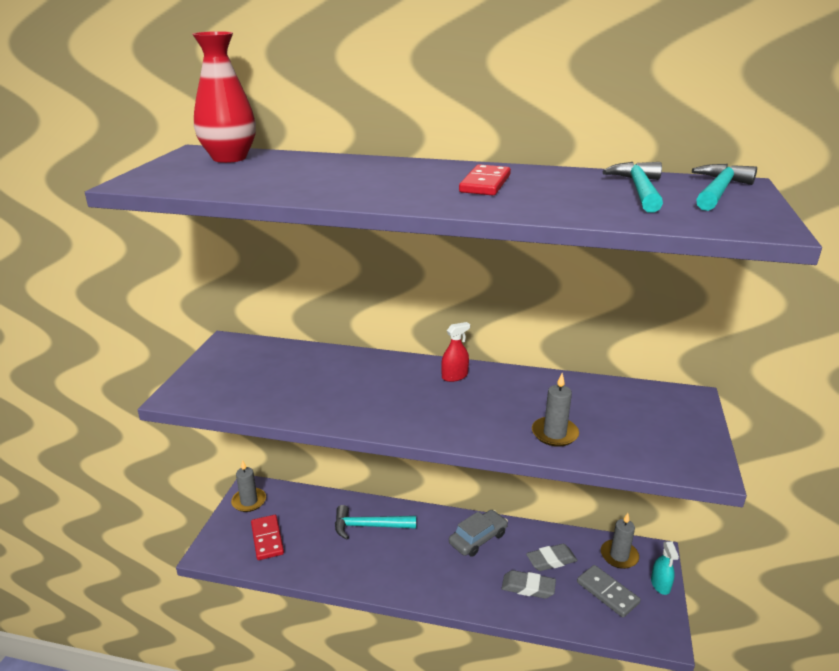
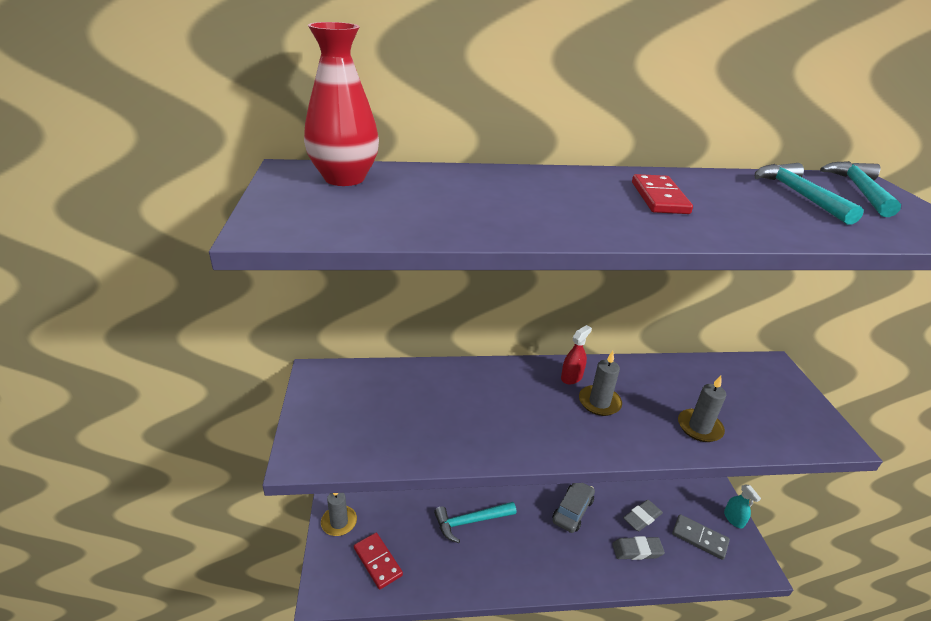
camera: 20 degrees left, 5 degrees up
(619, 556) = (691, 499): grey candle -> grey candle (599, 402)

